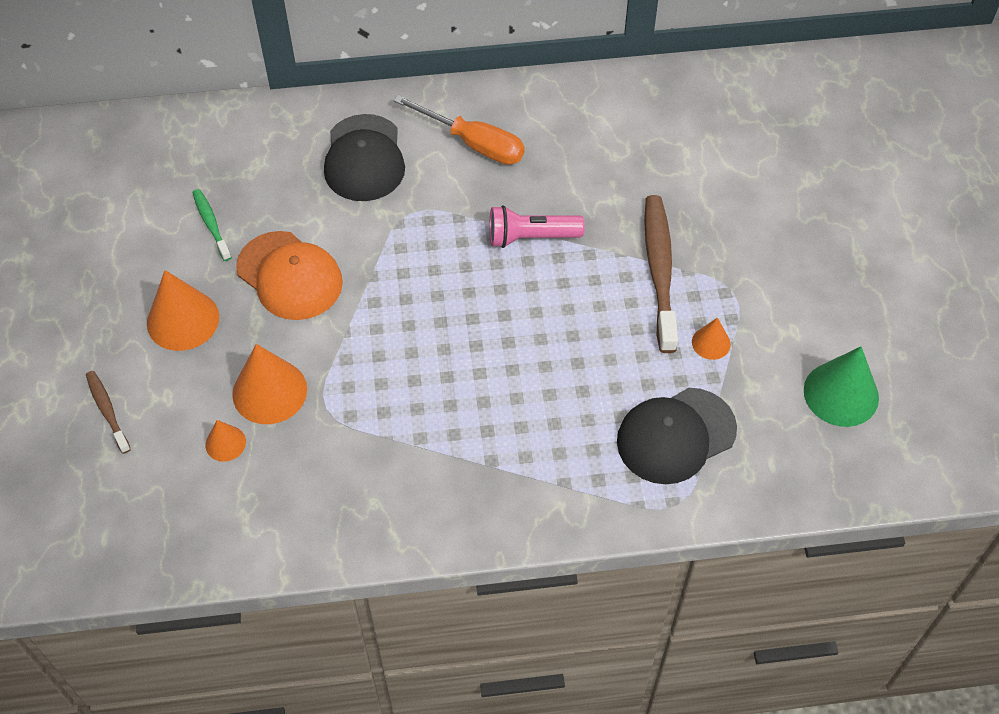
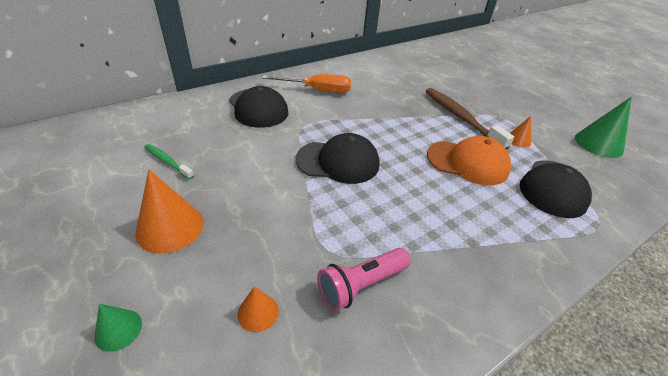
camera: 30 degrees left, 15 degrees down
(107, 411) = (118, 329): brown toothbrush -> green cone
(269, 391) = (274, 254): orange cone -> none
(290, 276) = (245, 175): orange cap -> orange cap (467, 162)
(414, 293) = (338, 162): none -> black cap
(531, 237) = (383, 120): pink flashlight -> pink flashlight (361, 285)

